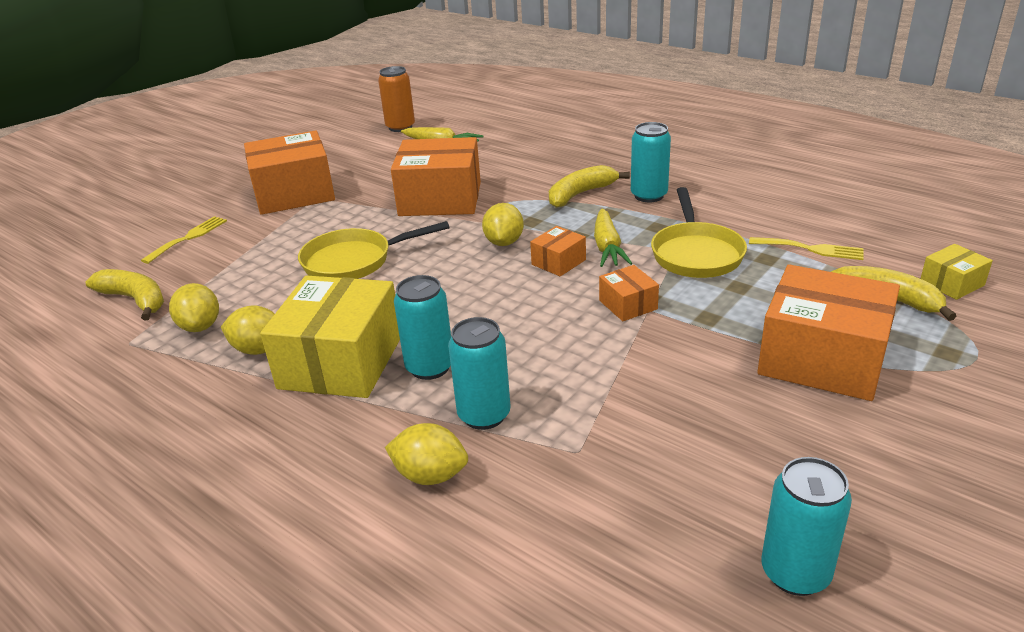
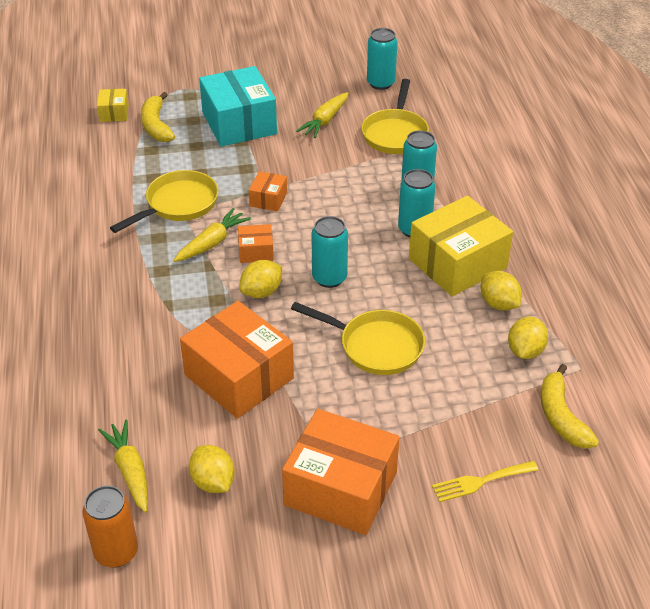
camera: 140 degrees left, 10 degrees up
(430, 475) = (469, 179): yellow lemon -> yellow lemon (213, 482)
(580, 194) = (145, 303): yellow banana -> none
(623, 481) = (395, 134): none -> yellow pan
(649, 195) = (111, 267): turquoise can -> turquoise can (329, 278)
(741, 433) = (325, 121): none -> yellow carrot
(811, 249) = (122, 167): yellow fork -> none
(822, 358) = (239, 123): orange box -> turquoise box
(951, 283) = (114, 113): yellow box -> yellow box turned 75 degrees clockwise

